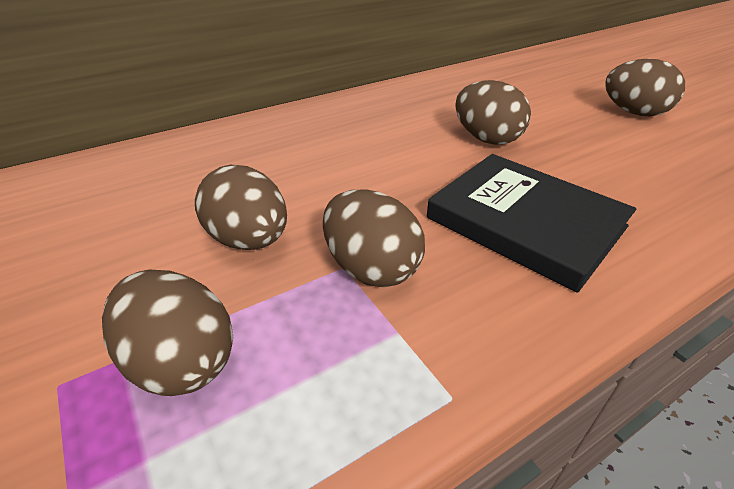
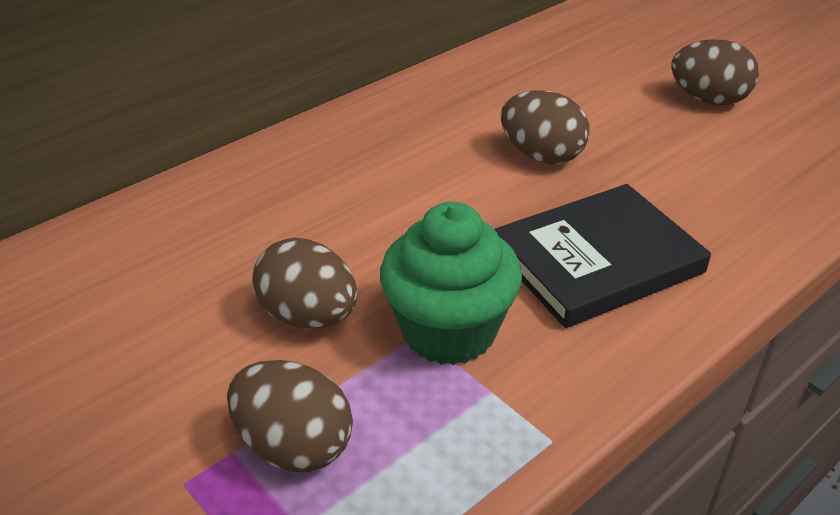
camera: 10 degrees left, 0 degrees up
(371, 268) = (449, 331): brown egg -> green cupcake
(525, 222) = (597, 260): black book -> black book turned 60 degrees counterclockwise

